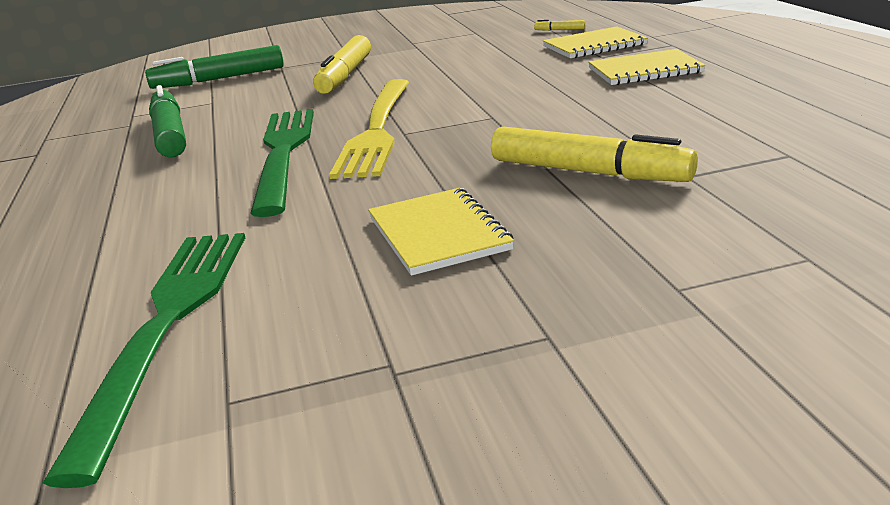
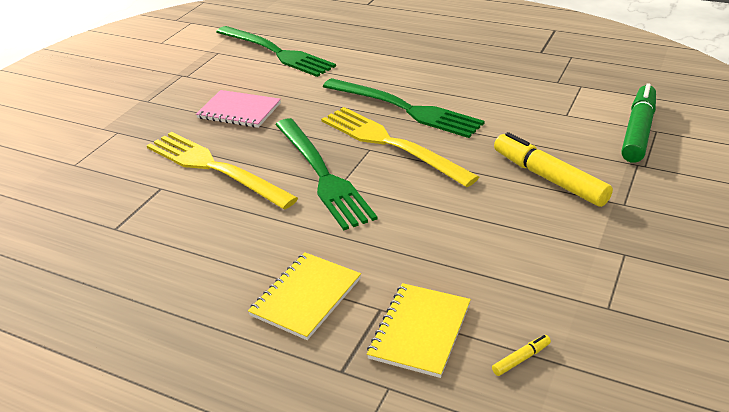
camera: 130 degrees right, 10 degrees up
(170, 134) = (508, 89): green marker -> none
(438, 234) = (239, 111): yellow notebook -> pink notebook
(489, 129) = (322, 174): none -> green fork
(589, 172) = (215, 168): yellow marker -> yellow fork

